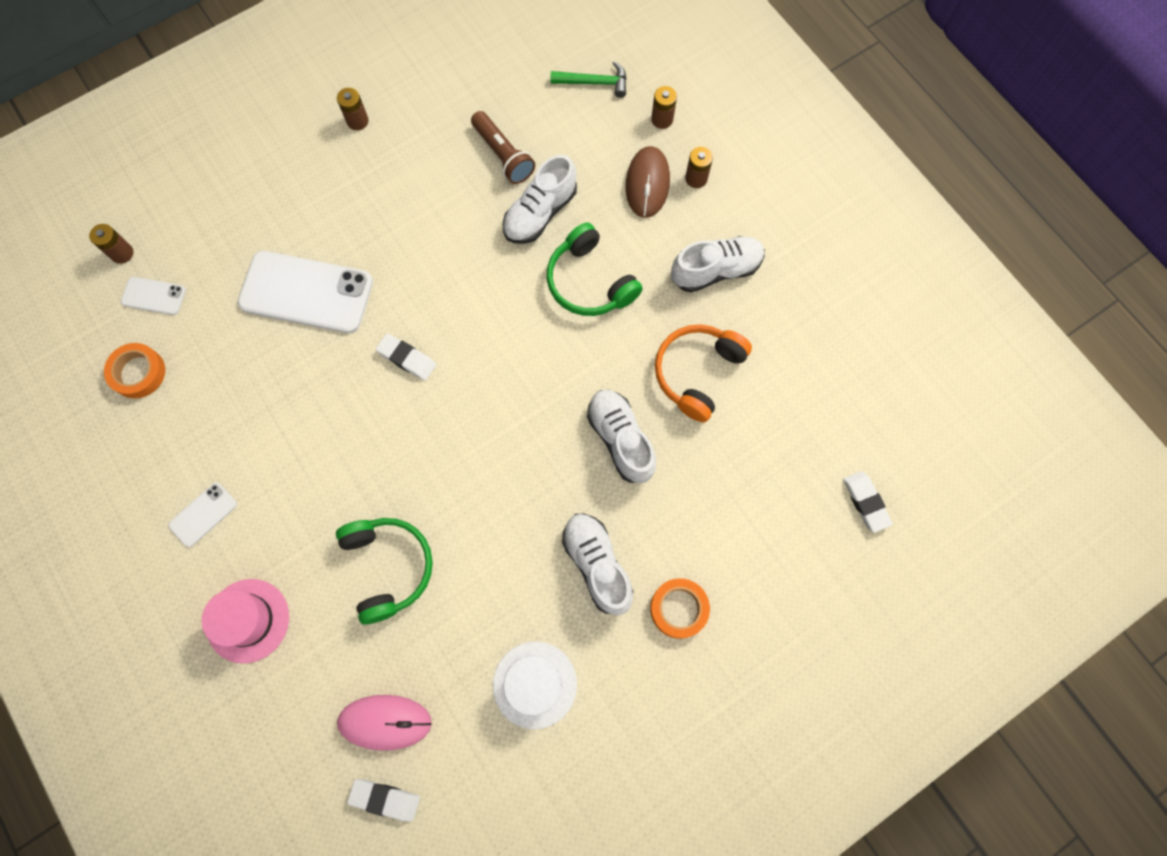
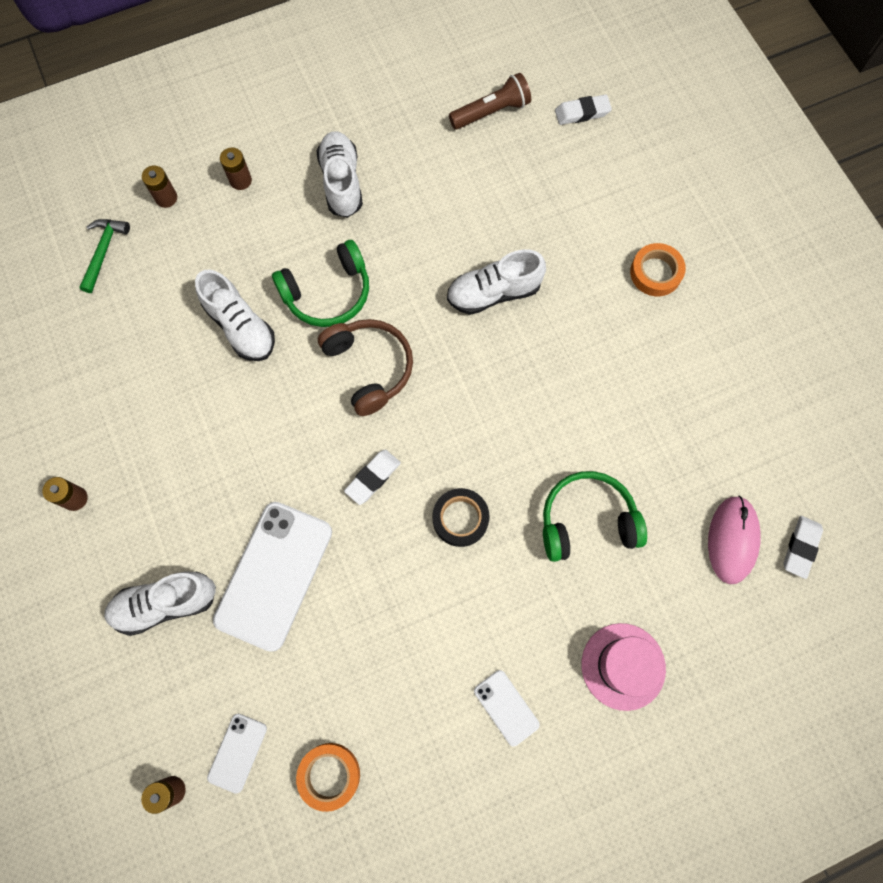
camera: 80 degrees left, 0 degrees up
(376, 445) = (460, 518): none -> black tape
(503, 155) = (163, 352): brown flashlight -> brown flashlight (491, 112)
(517, 334) = (369, 368): none -> brown headphones
(534, 684) = (710, 402): white hat -> none
(597, 565) = (608, 332): white shoe -> white shoe (165, 603)
(647, 184) = (234, 224): brown mouse -> none
(697, 373) = (441, 217): orange headphones -> none

